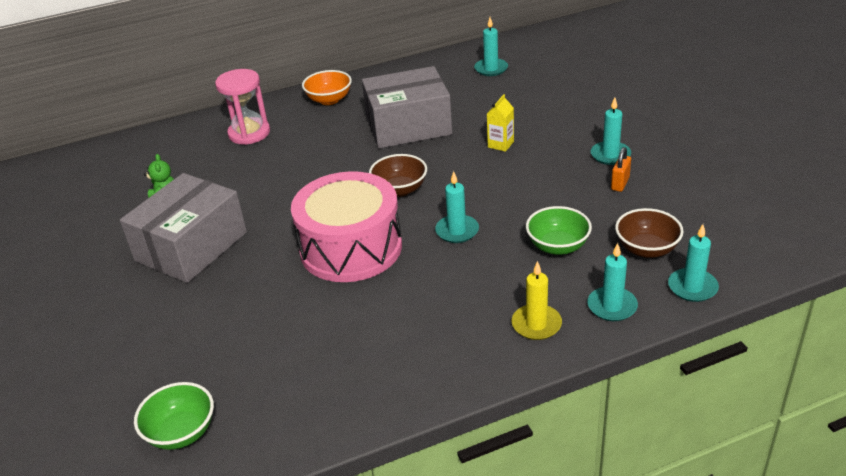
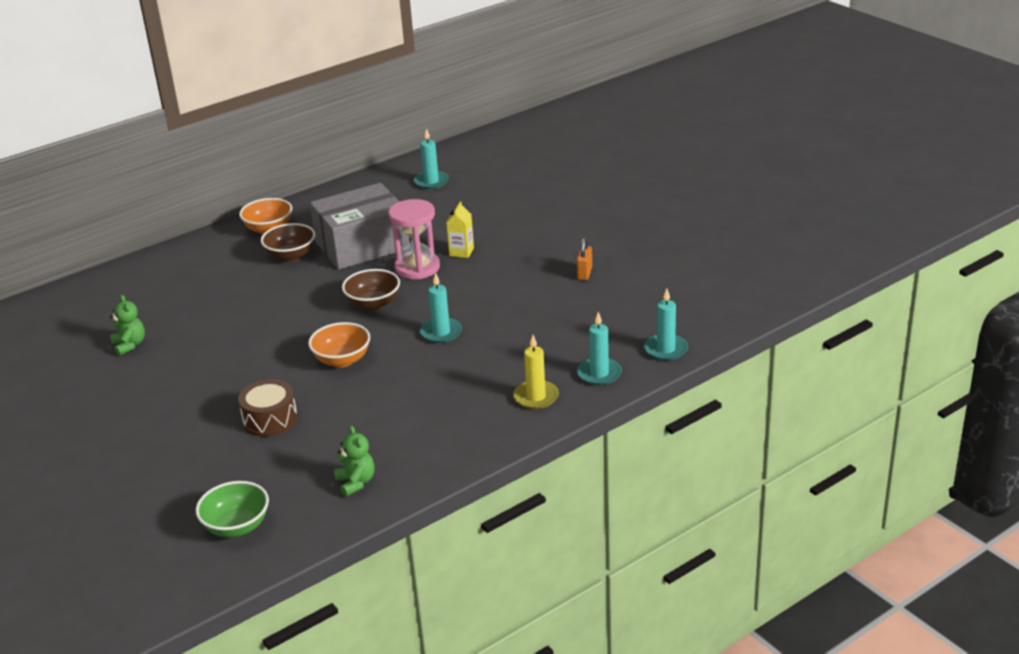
camera: 15 degrees left, 5 degrees down
(191, 246) = (177, 380): grey box -> none
(249, 133) = (194, 271): pink hourglass -> pink hourglass (417, 268)
(260, 306) = (270, 419): none -> brown drum
(318, 399) = (356, 482): none -> green teddy bear
(351, 248) = (342, 360): pink drum -> orange bowl
(557, 246) = (539, 333): green bowl -> none
(610, 155) = (570, 249): turquoise candle -> none
(646, 249) = (620, 325): brown bowl -> brown bowl (291, 256)

